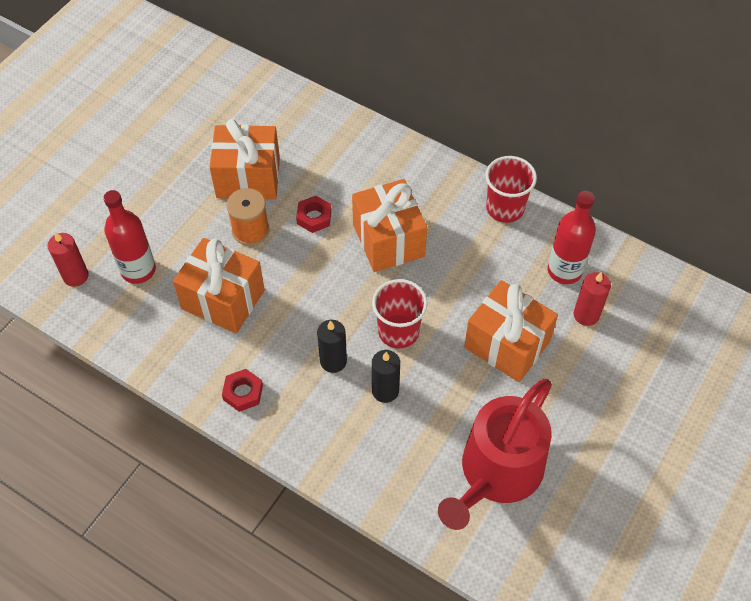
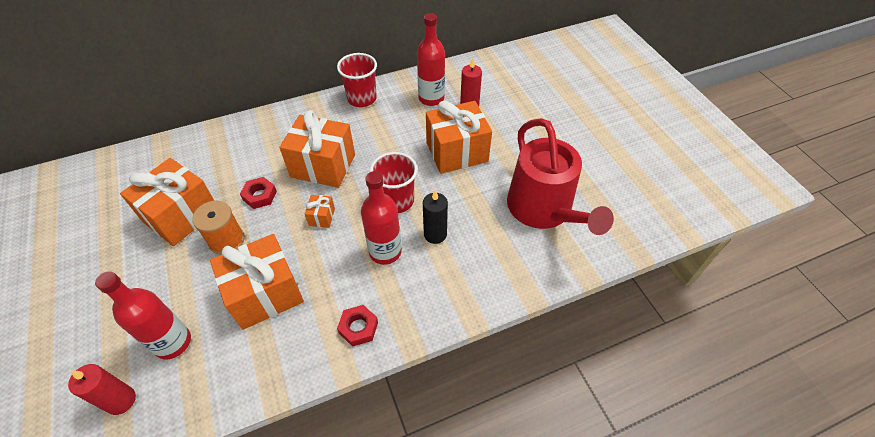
camera: 55 degrees left, 5 degrees down
(330, 283) = (322, 217): none -> orange gift
(333, 361) = (385, 252): black candle -> red bottle

